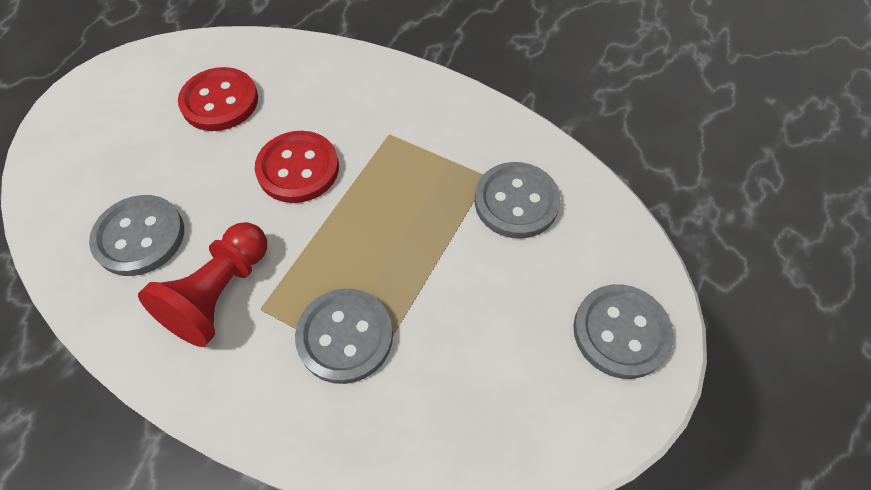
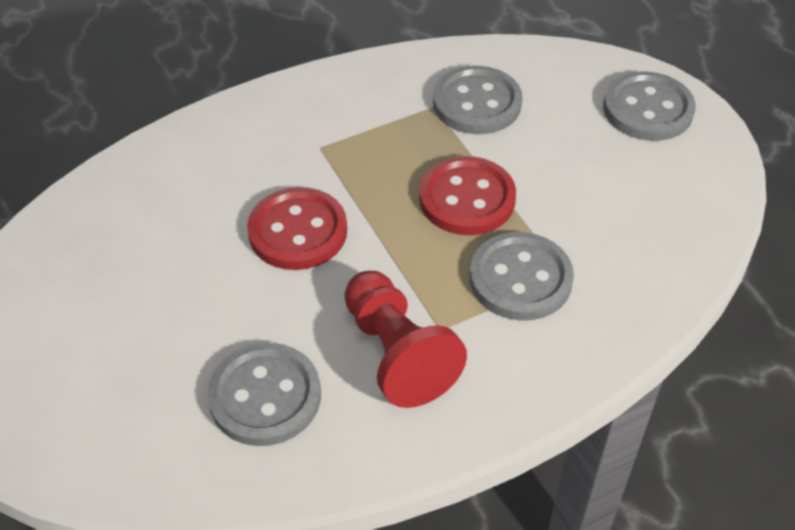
camera: 55 degrees left, 10 degrees down
(220, 101) = (139, 257): red button -> red button (467, 198)

